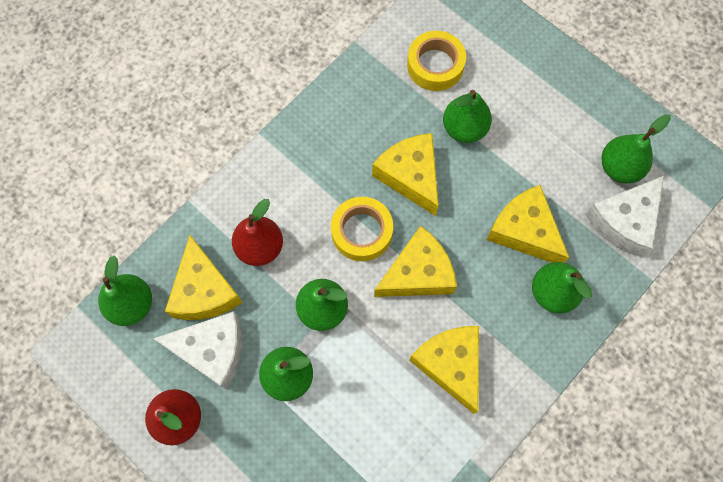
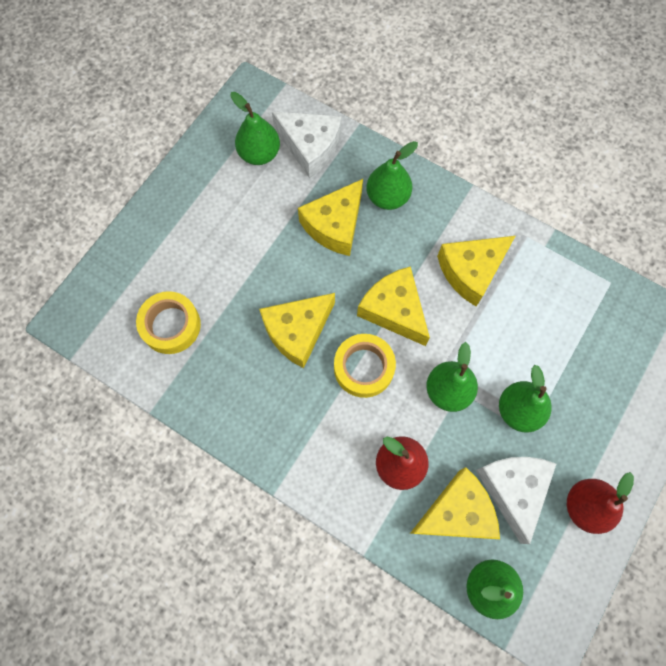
camera: 100 degrees left, 0 degrees up
(464, 128) = (239, 289): green pear -> none

